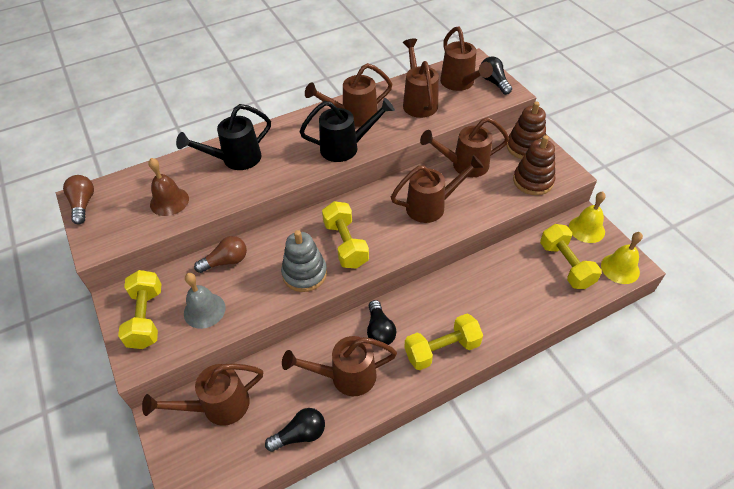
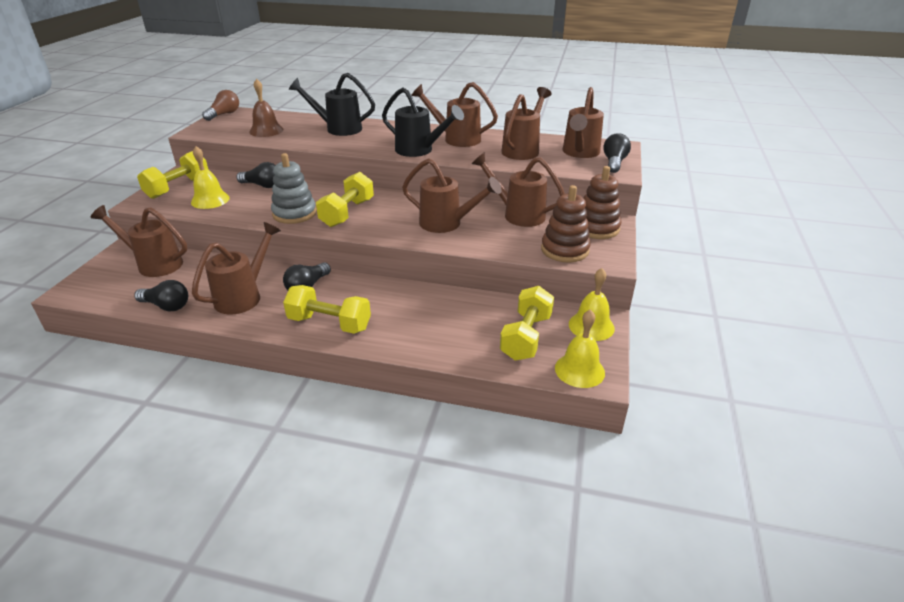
camera: 40 degrees right, 15 degrees down
(204, 310) = (210, 200): grey bell -> yellow bell
(226, 261) = (263, 185): brown light bulb -> black light bulb
(346, 376) = (243, 296): brown watering can -> brown watering can turned 90 degrees clockwise

